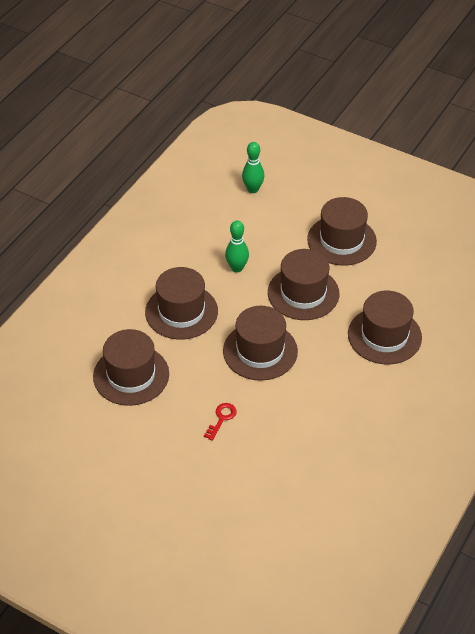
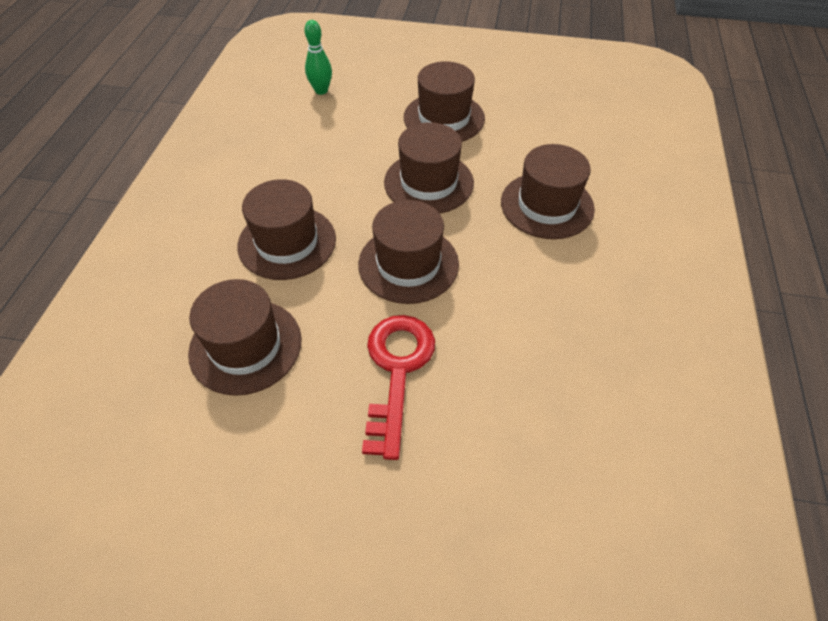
camera: 20 degrees left, 5 degrees up
(221, 418) = (397, 370): red key -> red key, size x2.24
(237, 268) = (337, 174): green bowling pin -> none

